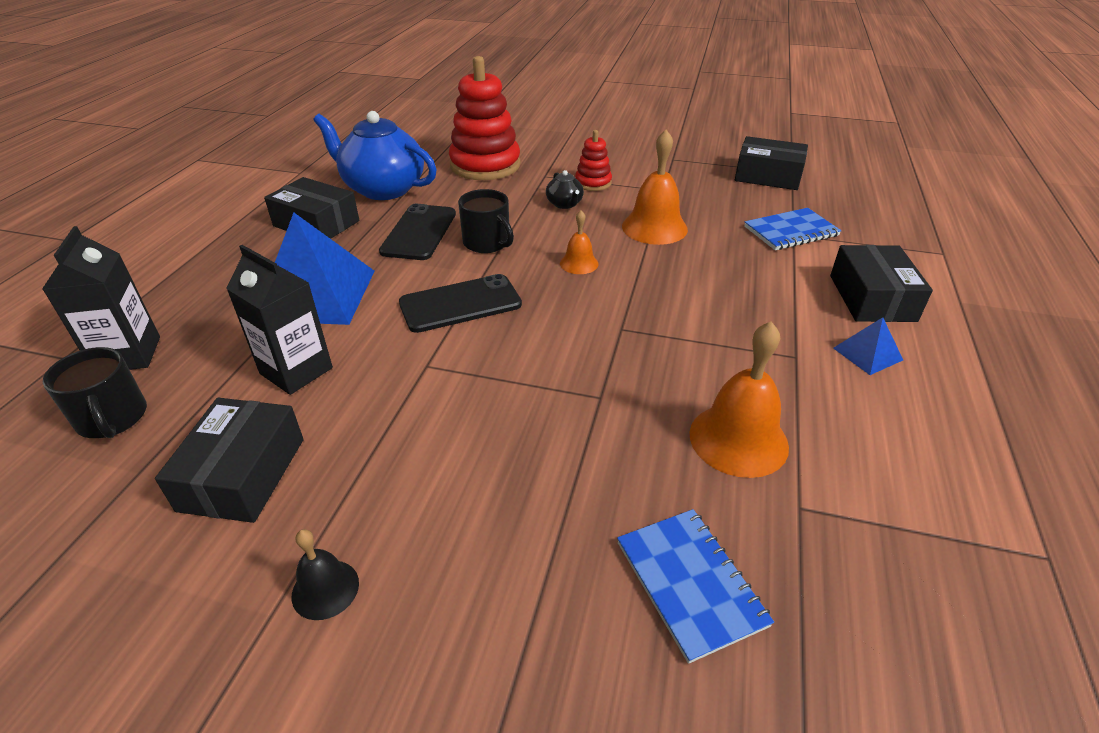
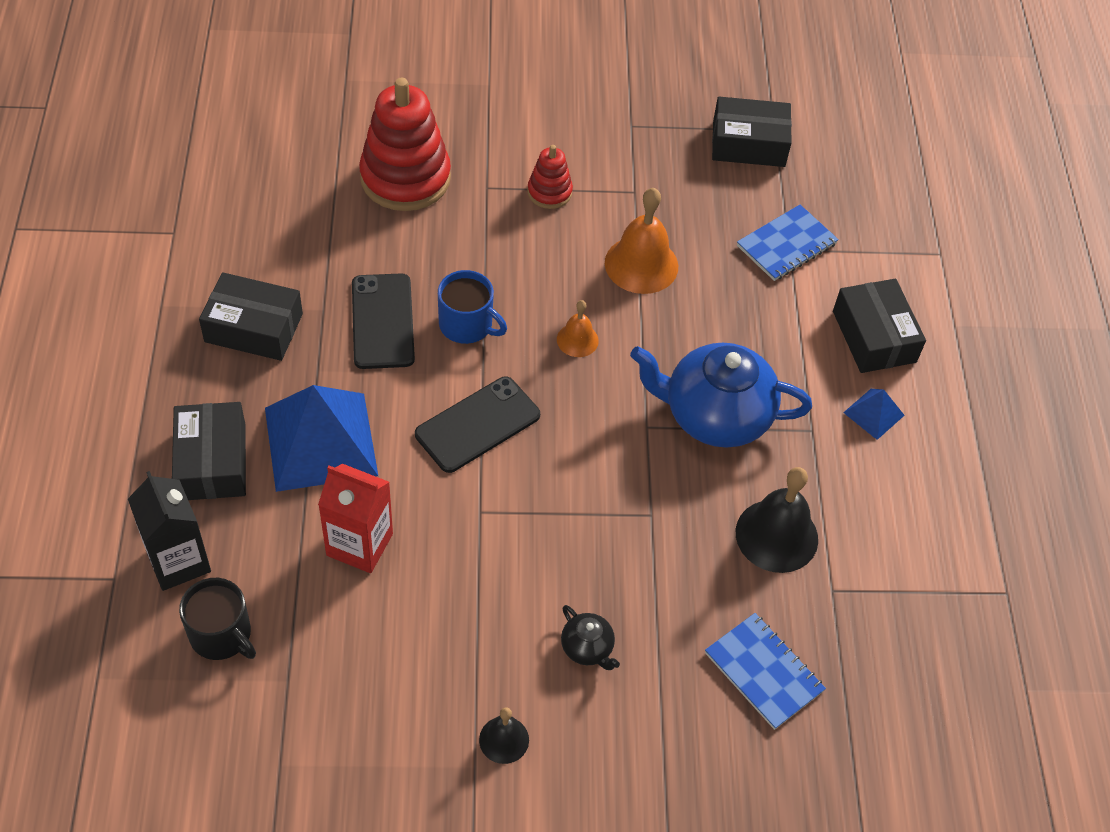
camera: 20 degrees left, 15 degrees up
(242, 474) = (379, 662): black box -> black box (212, 461)
(296, 371) = (359, 544): black carton -> red carton
(383, 189) = (299, 248): blue teapot -> blue teapot (715, 416)
(487, 243) = (467, 325): black mug -> blue mug
(564, 204) = (529, 240): black teapot -> black teapot (587, 648)
(738, 439) = (776, 535): orange bell -> black bell

